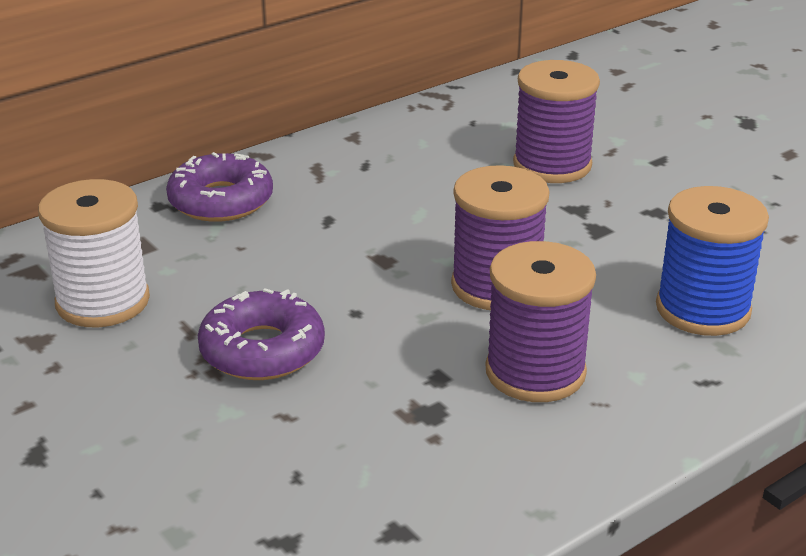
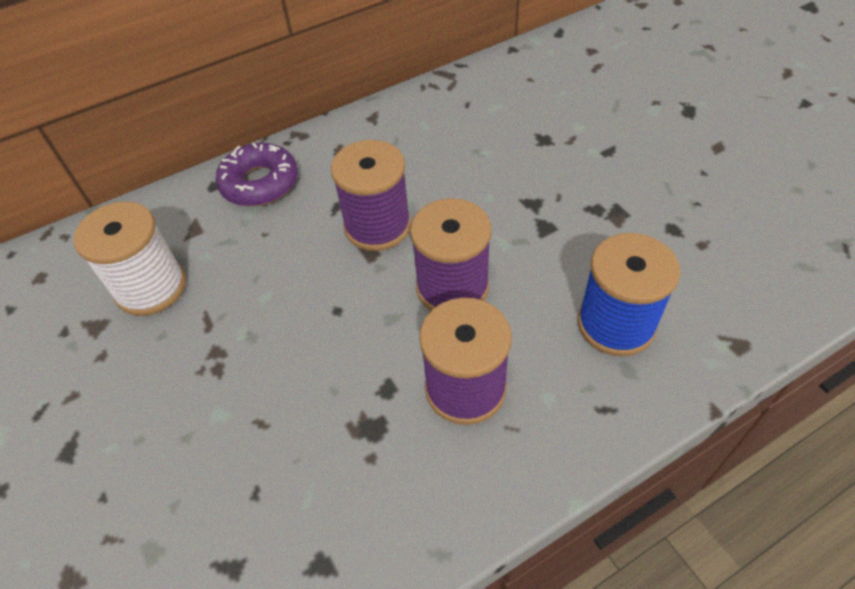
camera: 10 degrees right, 20 degrees up
(262, 350) = (257, 348): purple donut -> none
(552, 165) = (521, 153): purple spool -> purple spool (377, 226)

